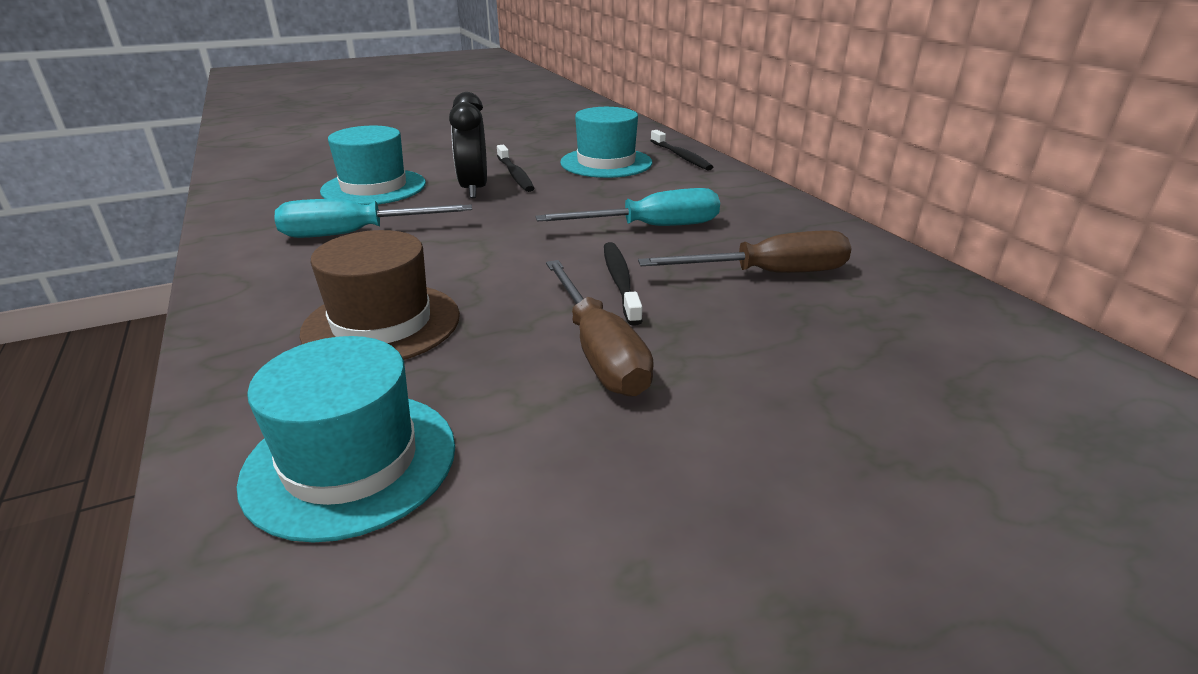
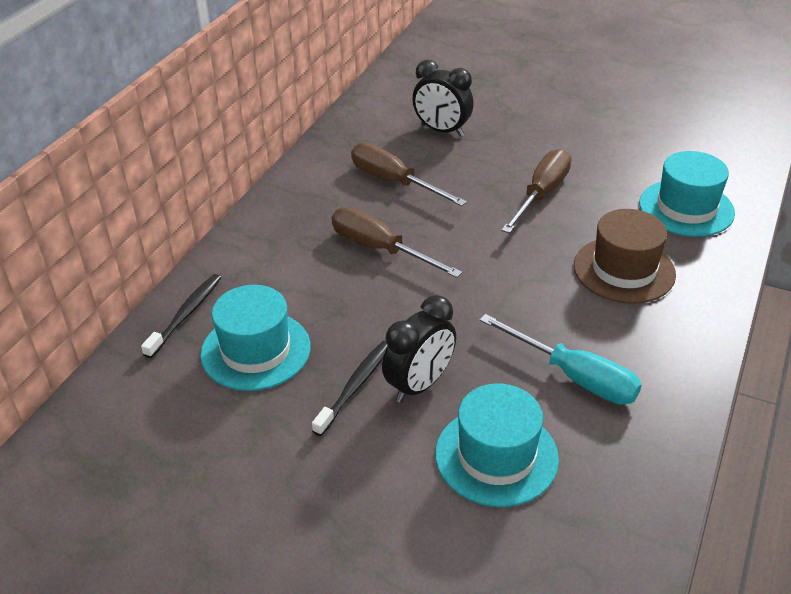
camera: 130 degrees left, 10 degrees up
(620, 282) = (471, 222): black toothbrush -> none
(651, 227) = (380, 249): turquoise screwdriver -> brown screwdriver
(879, 358) = (442, 130): none -> black clock

